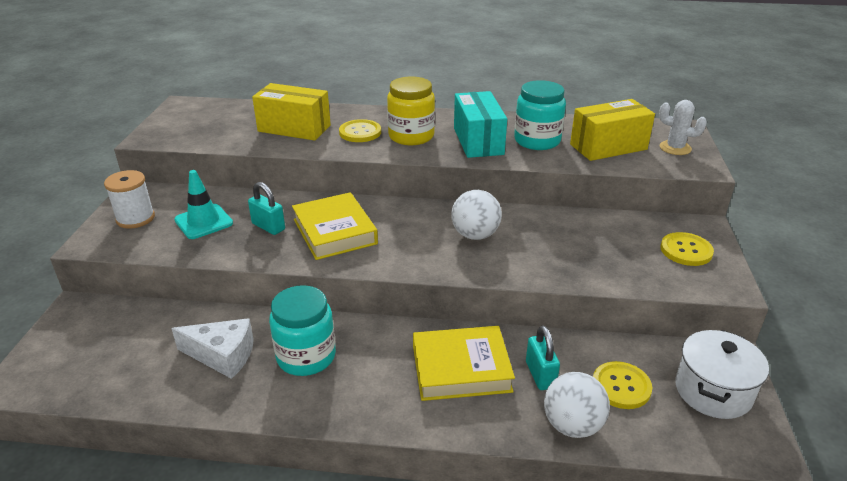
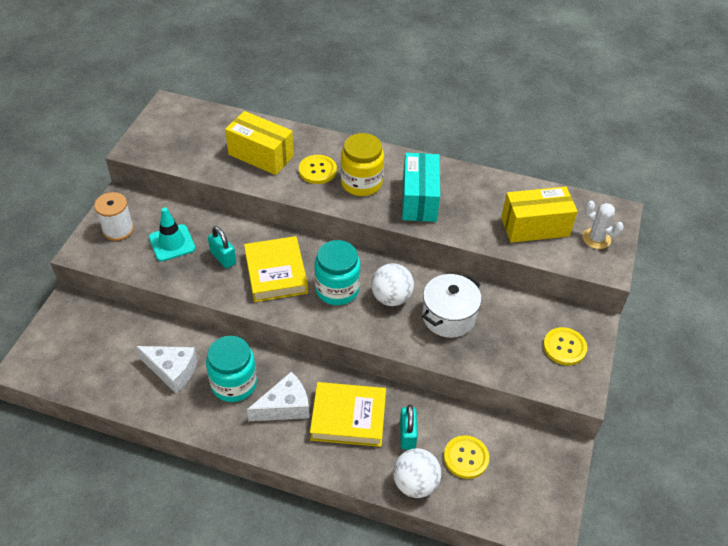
camera: 10 degrees right, 15 degrees up
(377, 370) = (285, 406): none -> white cheese
(537, 141) = (473, 208): turquoise jar -> turquoise jar (337, 289)
(713, 391) = (536, 476): white pot -> white pot (448, 317)

